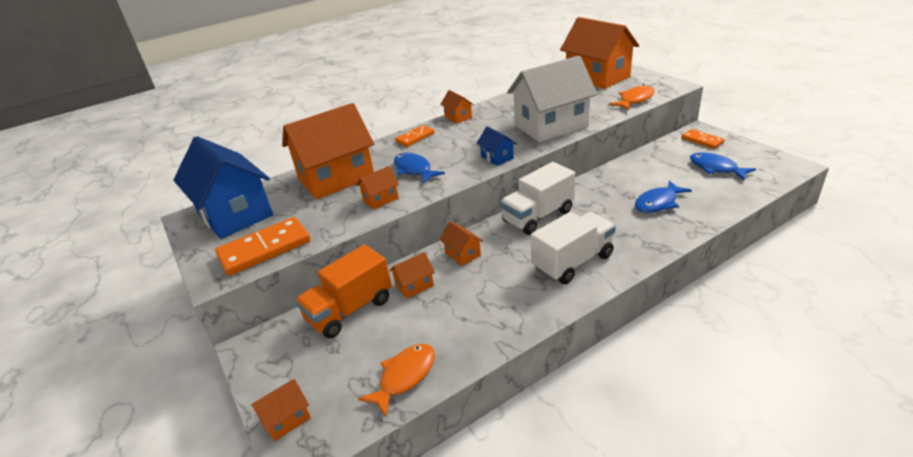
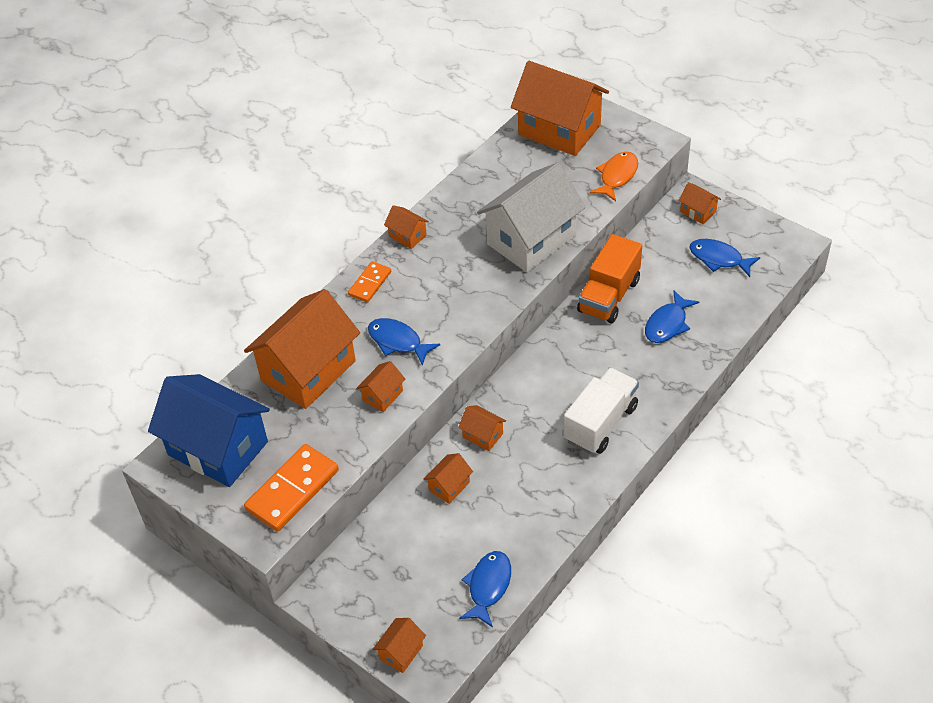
camera: 20 degrees left, 15 degrees up
(350, 310) = (396, 530): orange truck -> orange truck (609, 296)
(404, 377) = (488, 586): orange fish -> blue fish
(497, 157) = (487, 306): blue house -> none
(538, 216) = (545, 366): white truck -> none
(702, 140) = (698, 212): orange domino -> orange house

